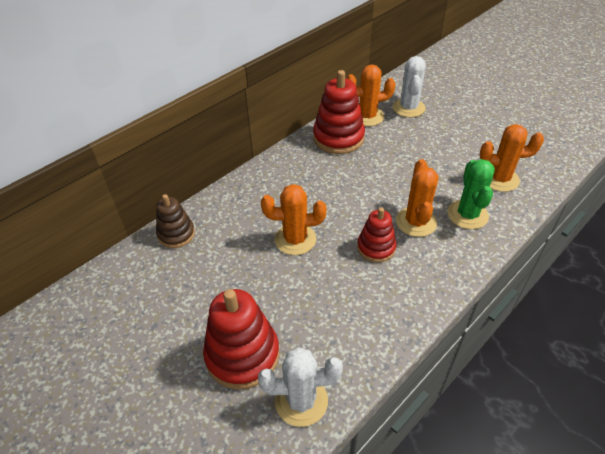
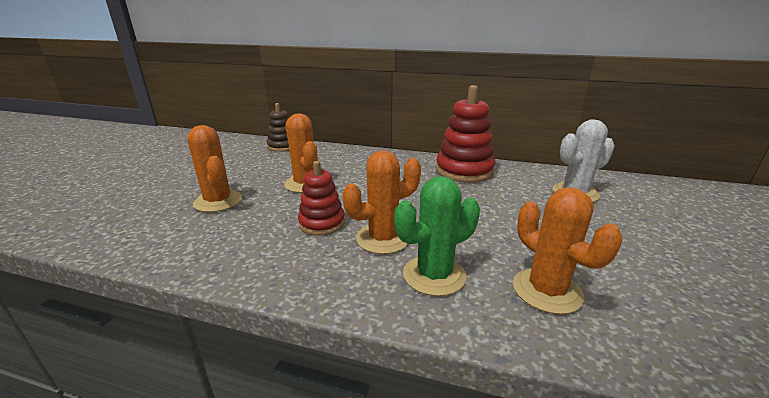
camera: 60 degrees right, 20 degrees down
(242, 355) = (162, 194): red stacking toy -> none
(301, 401) = (106, 230): white cactus -> none
(367, 116) = (519, 176): orange cactus -> orange cactus (218, 201)

